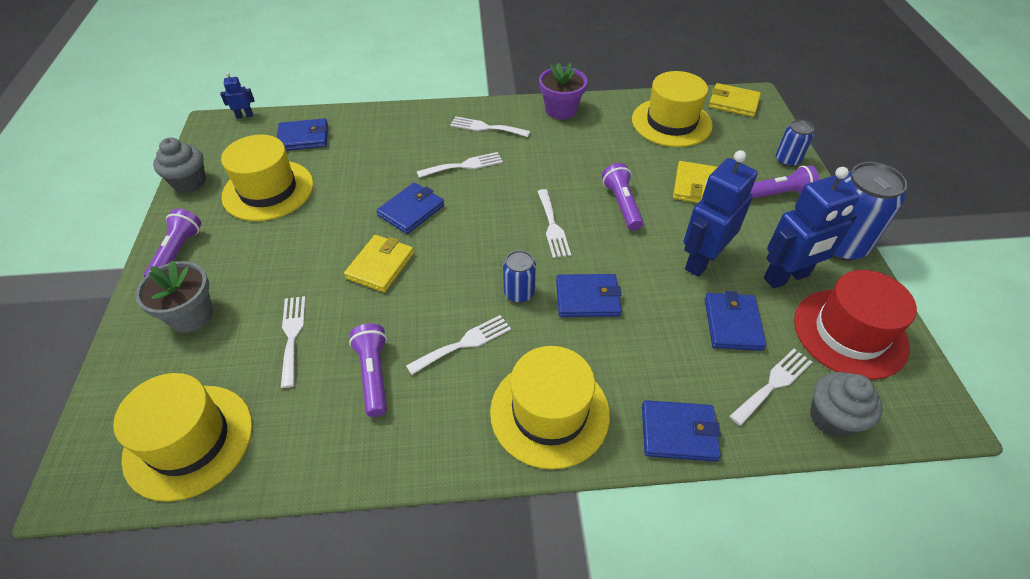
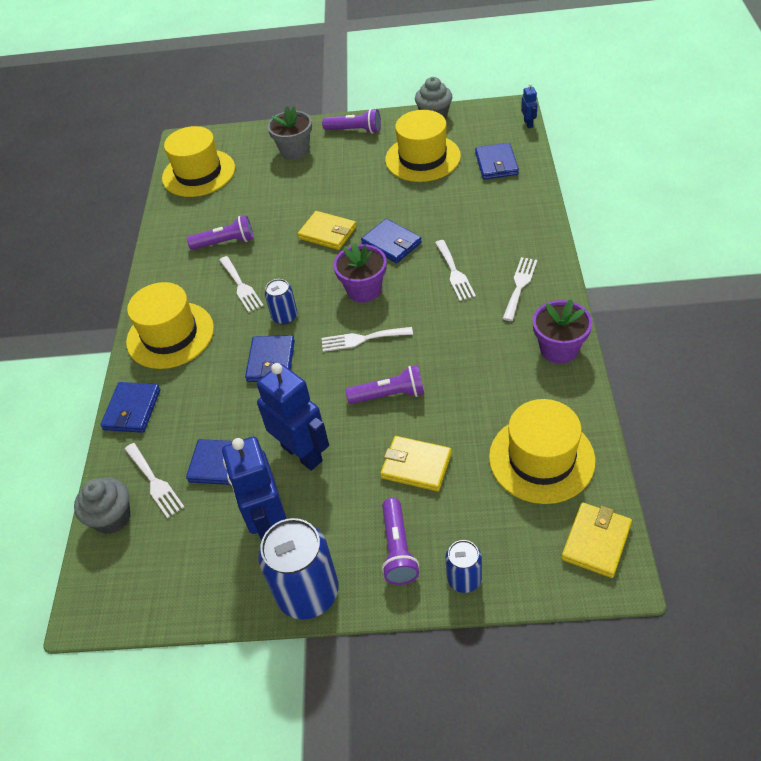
camera: 100 degrees right, 0 degrees up
(292, 335) = (267, 199): white fork -> none
(481, 229) = (364, 290): none -> purple flower pot
(850, 333) = (190, 562): red hat -> none

